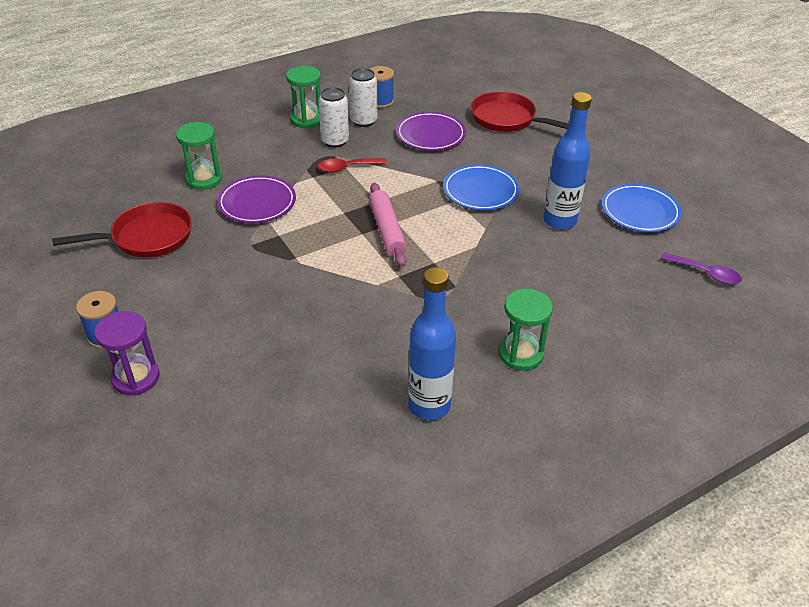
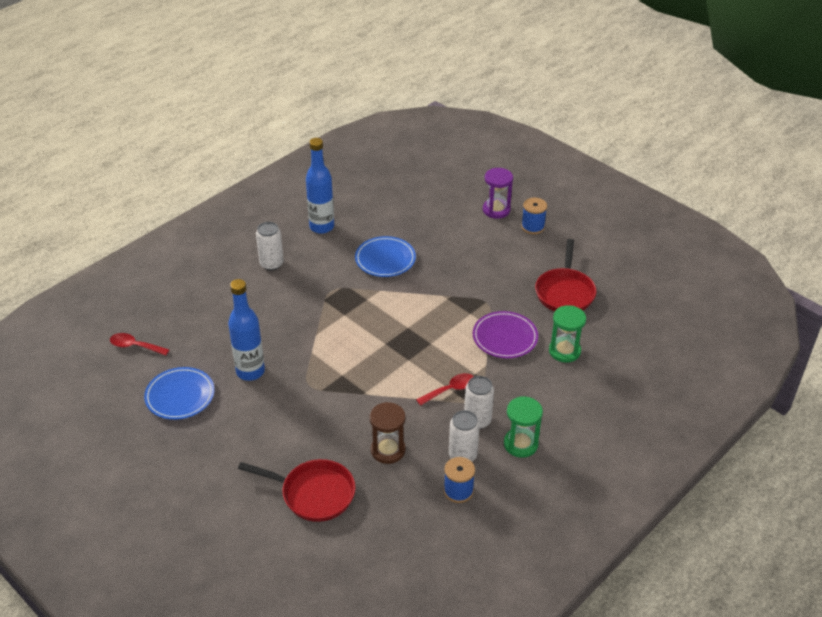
camera: 165 degrees right, 0 degrees up
(147, 237) = (565, 292): red pan -> red pan turned 45 degrees counterclockwise
(387, 230) = (389, 334): pink rolling pin -> none
(430, 135) = (388, 450): purple plate -> brown hourglass
(480, 191) = (323, 389): blue plate -> blue plate (385, 259)
(520, 354) = (271, 264): green hourglass -> white can
(705, 273) = (135, 346): purple spoon -> red spoon

